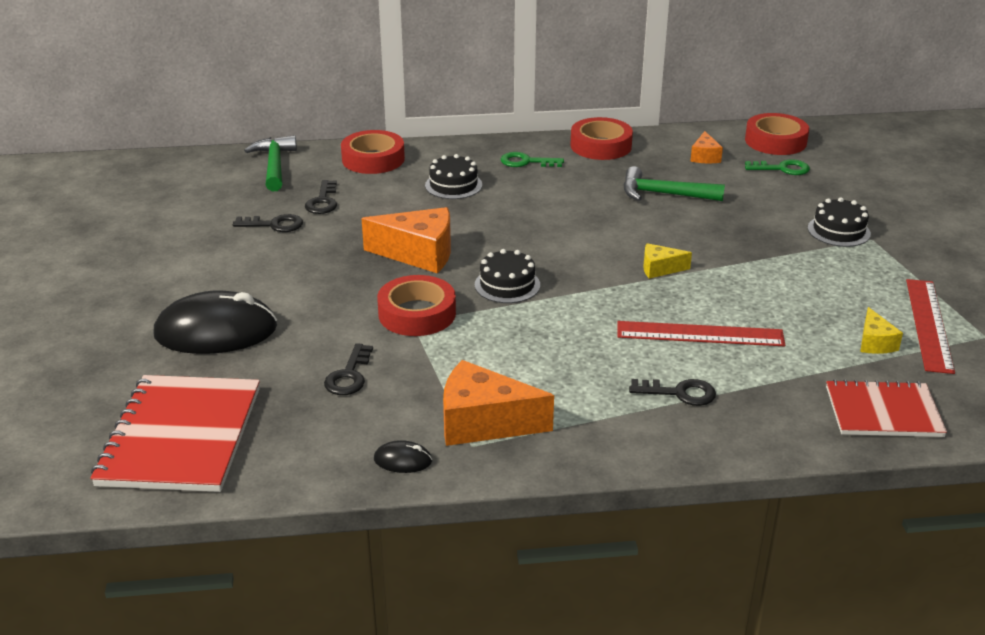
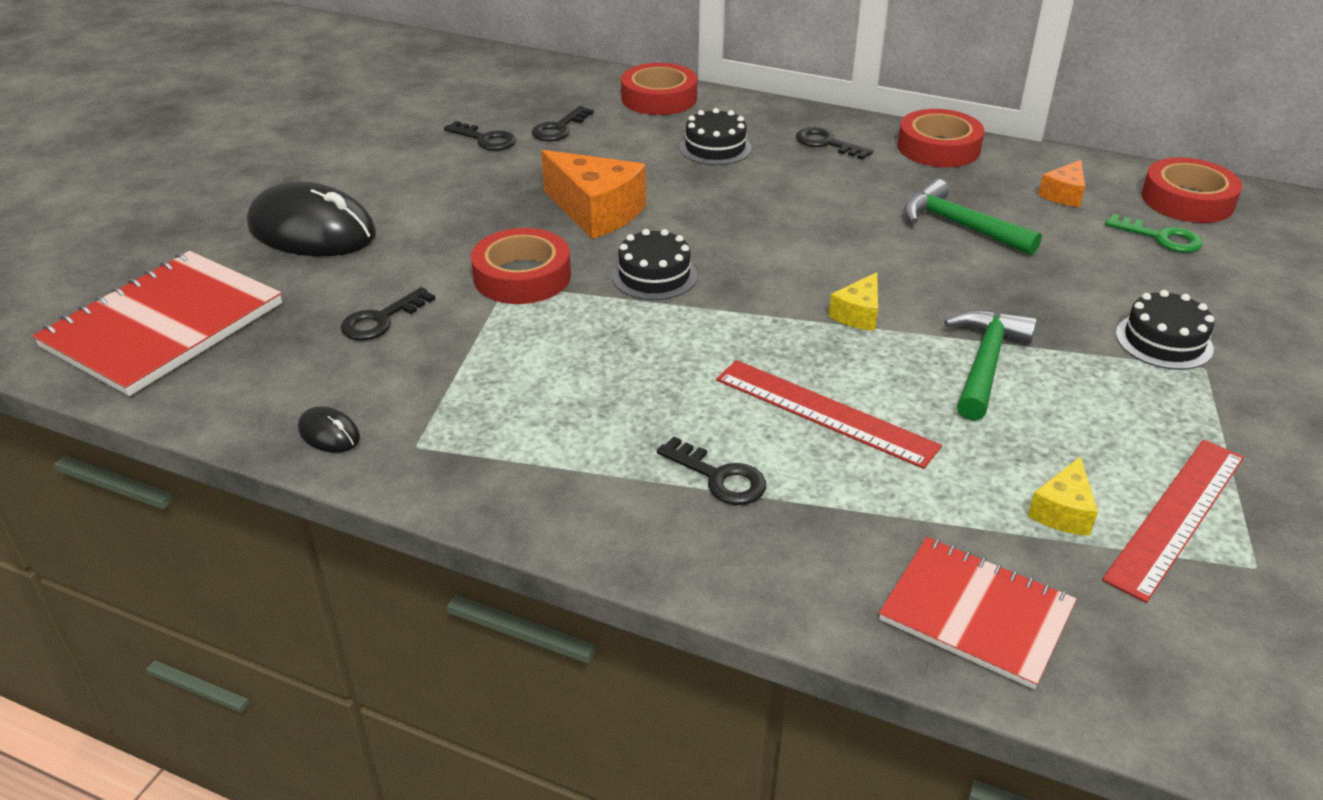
camera: 30 degrees right, 5 degrees up
(274, 165) = (552, 80): green hammer -> green hammer (985, 363)
(483, 423) = (456, 424): orange cheese -> none
(526, 162) = (826, 143): green key -> black key
(660, 269) = (858, 314): yellow cheese -> yellow cheese turned 90 degrees counterclockwise

